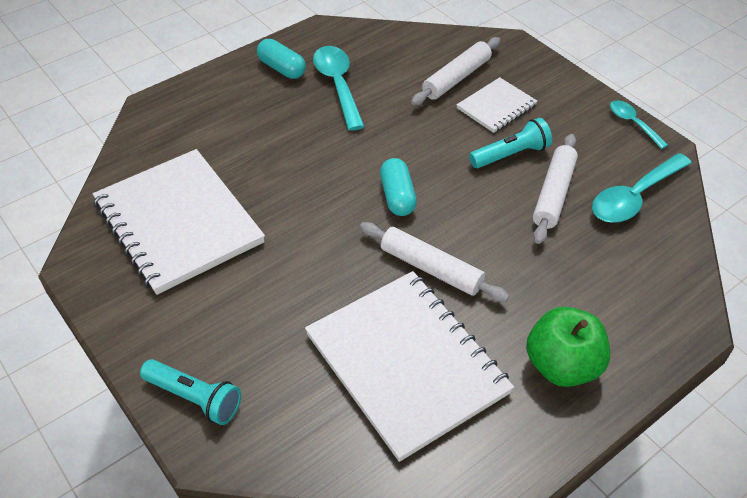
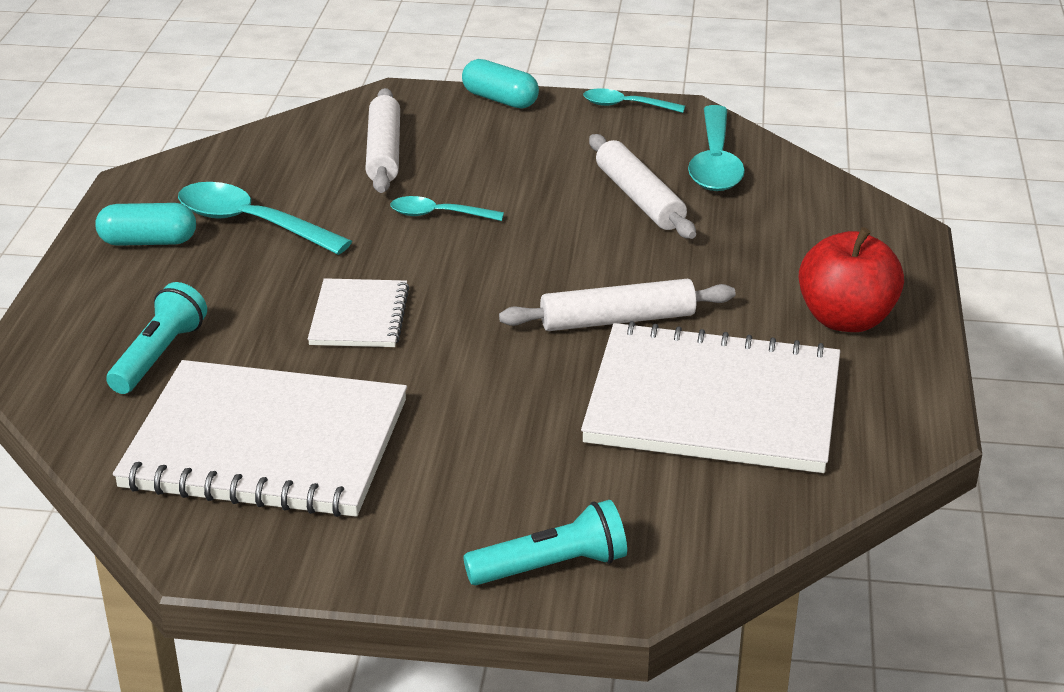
camera: 45 degrees left, 15 degrees down
(397, 196) = (487, 283): turquoise capsule -> turquoise capsule (500, 99)
(431, 136) = (438, 215): none -> turquoise spoon
(496, 107) = (468, 156): white notebook -> white notebook (359, 316)
(511, 154) = (548, 188): turquoise flashlight -> turquoise flashlight (159, 355)
(562, 365) = (845, 319): green apple -> red apple

